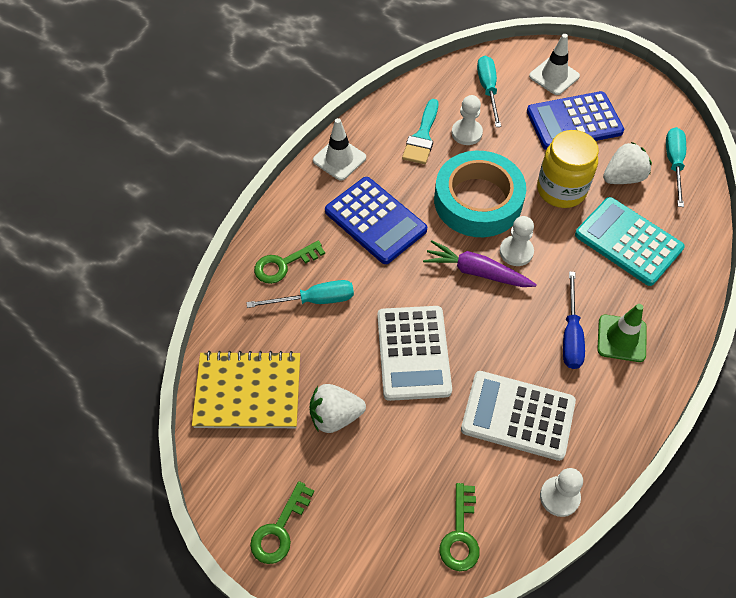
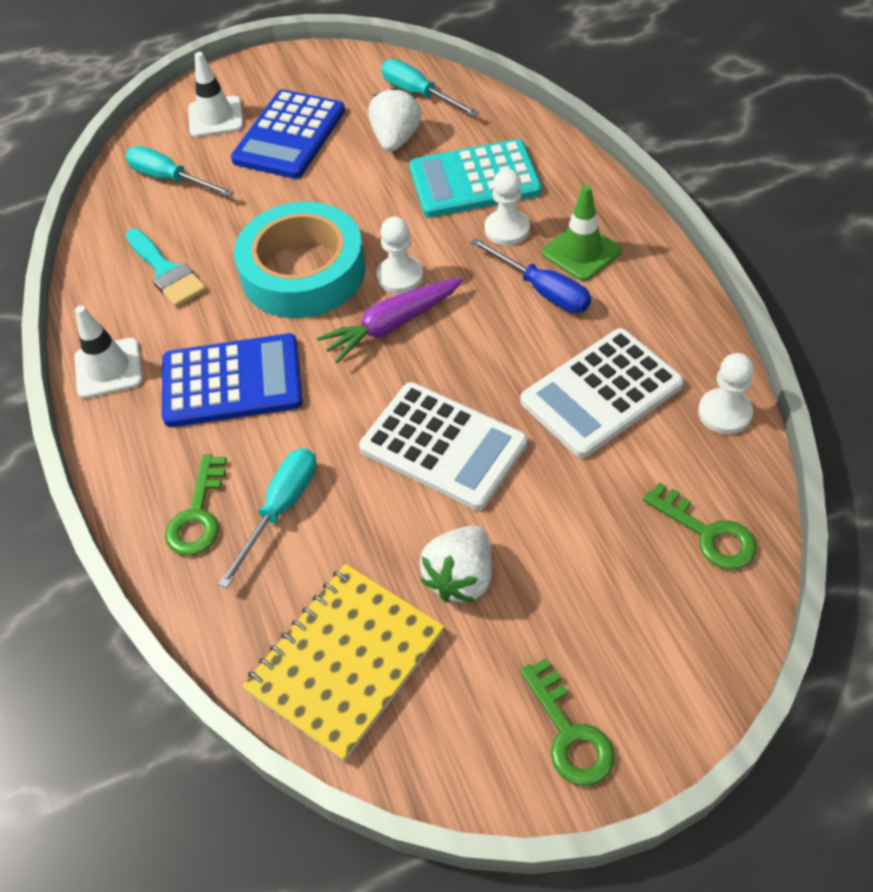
camera: 50 degrees left, 5 degrees down
(466, 133) = (205, 230): white pawn -> white pawn (507, 229)
(561, 189) = (361, 194): yellow jar -> none

